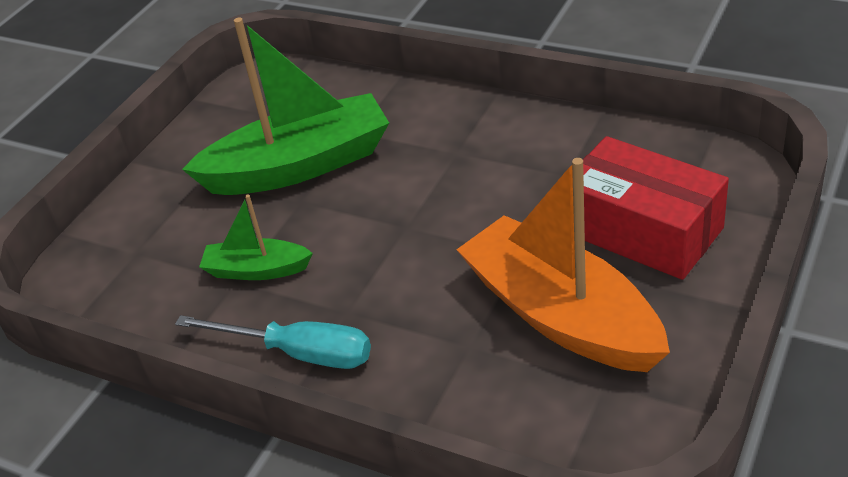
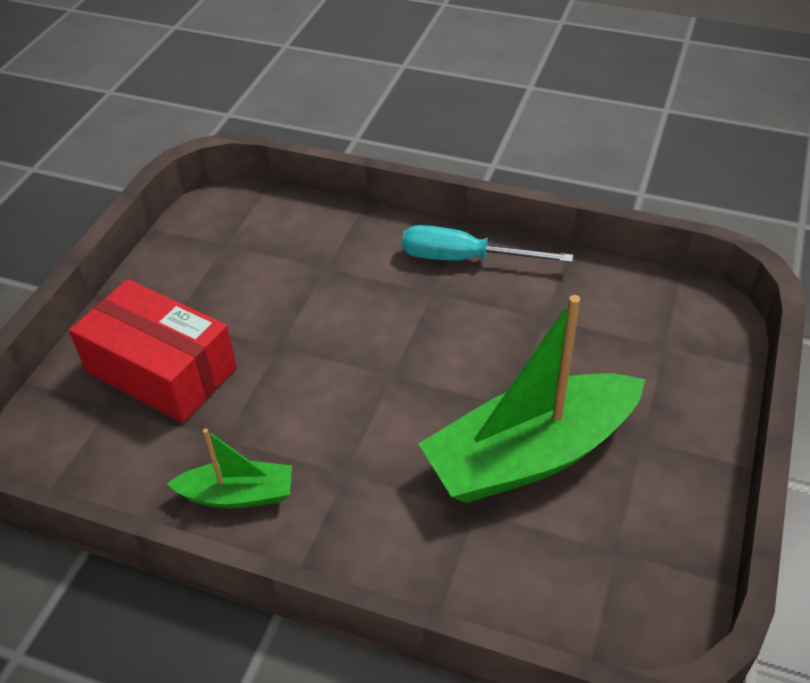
camera: 170 degrees right, 5 degrees up
(257, 270) = (529, 328): green boat -> green boat (238, 495)
(561, 315) = (249, 291): orange boat -> none

